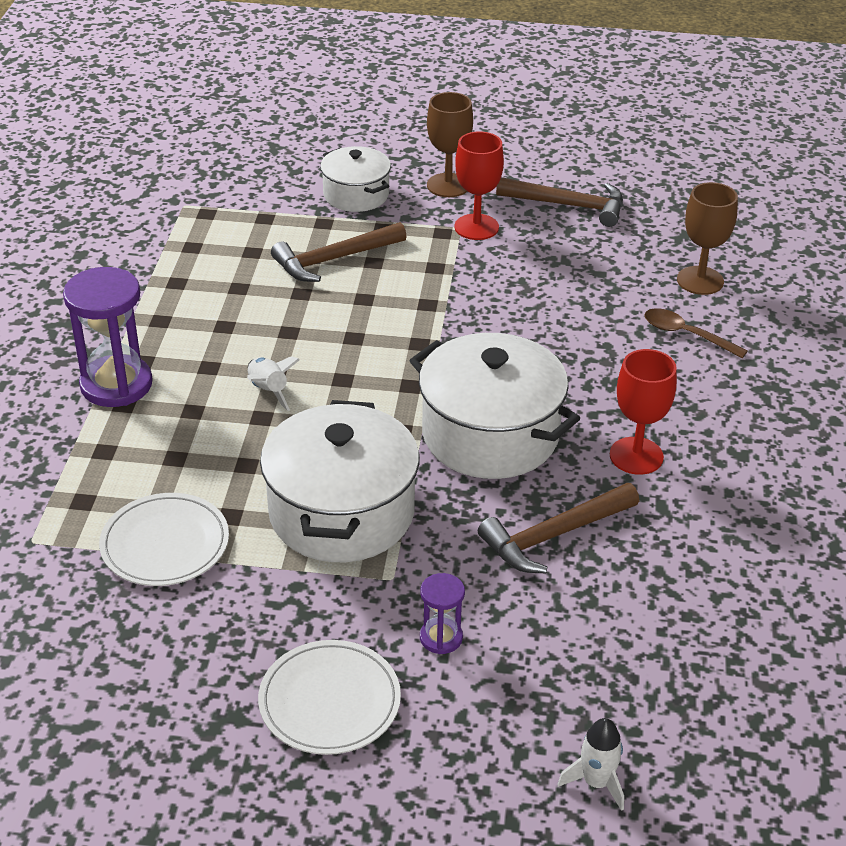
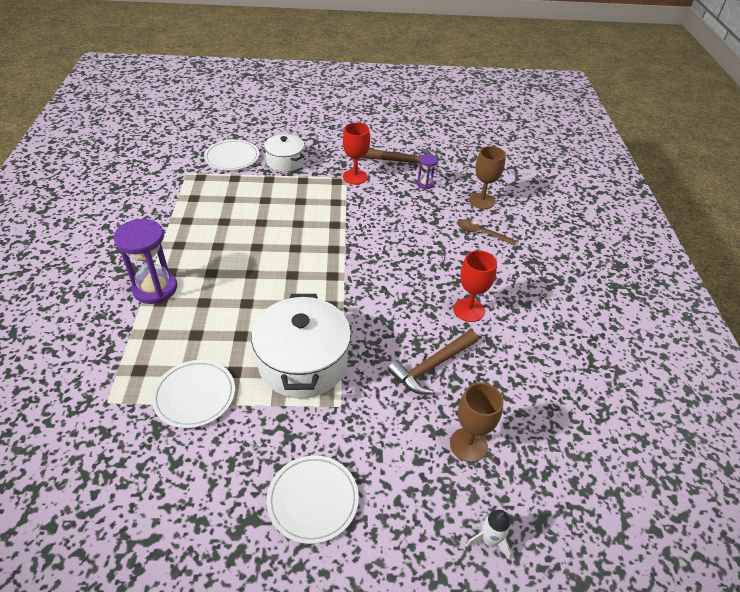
camera: 10 degrees left, 5 degrees up
(264, 183) = (232, 157): none -> white plate
(268, 391) = (249, 285): white rocket -> none
(334, 259) = (277, 201): brown hammer -> none
(441, 637) = (376, 444): purple hourglass -> purple hourglass (425, 184)
(448, 185) = (335, 154): brown goblet -> brown goblet (468, 445)
(490, 435) = (383, 303): white pot -> none

